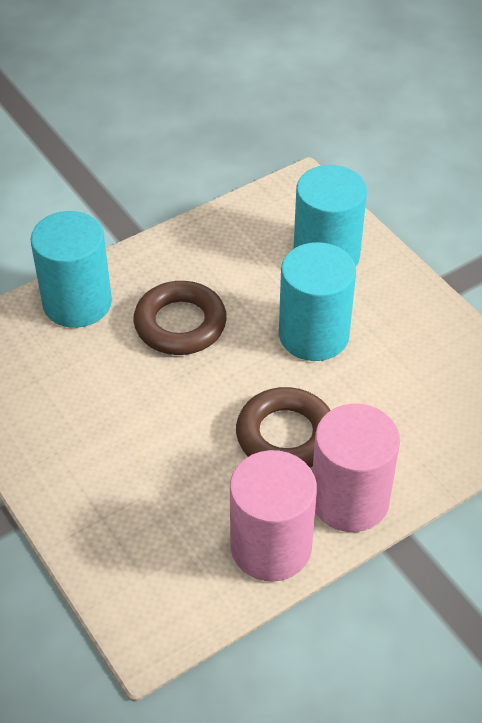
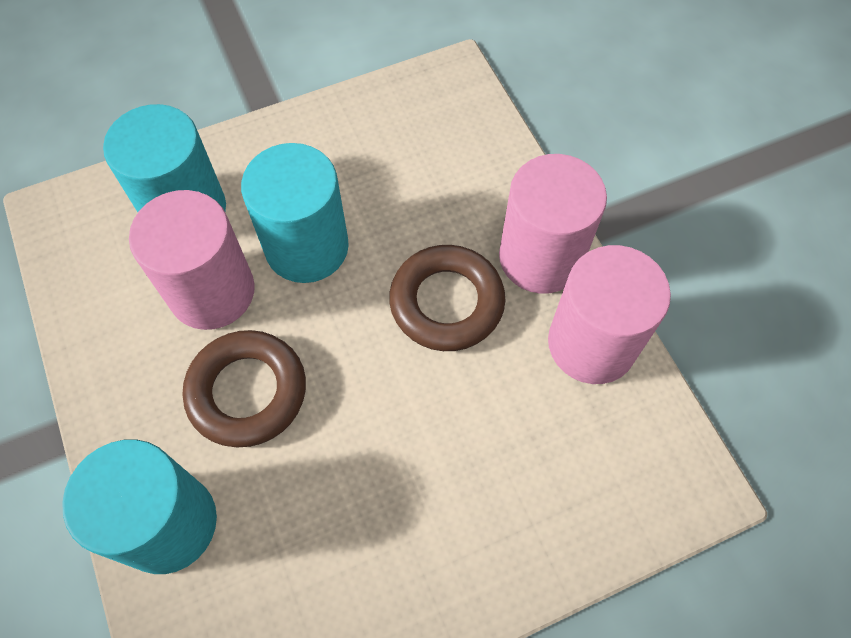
camera: 80 degrees left, 15 degrees up
(258, 286) = (212, 291): none -> pink cylinder

